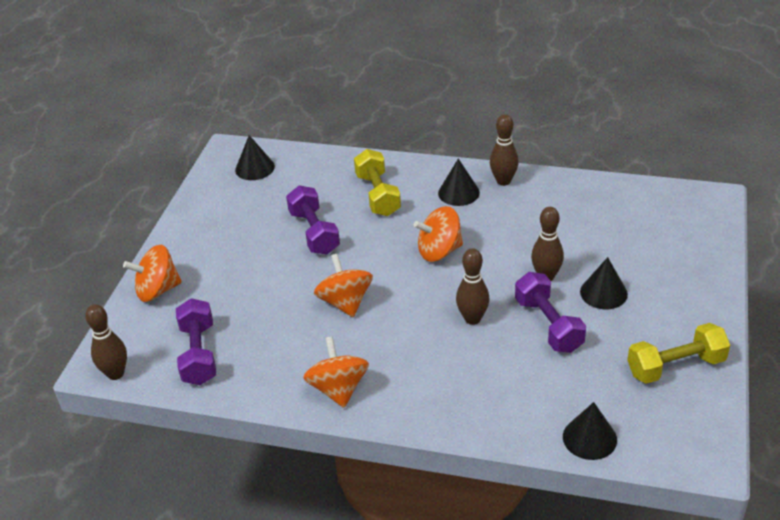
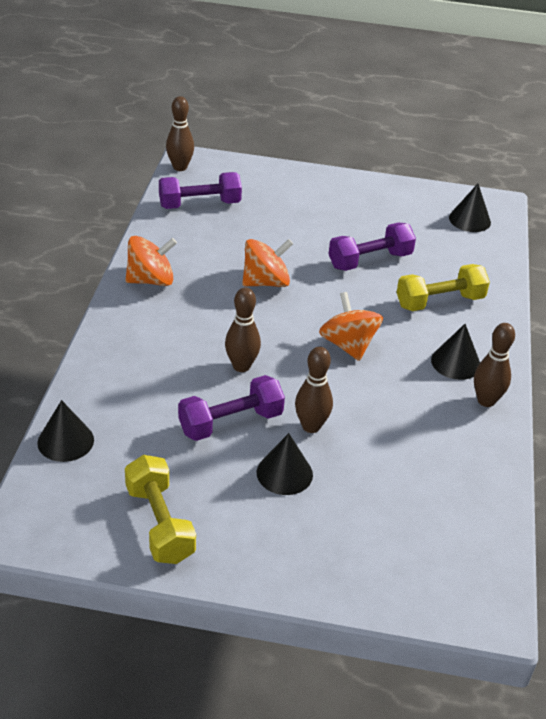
camera: 80 degrees right, 0 degrees up
(157, 290) = (280, 178): orange spinning top -> none

